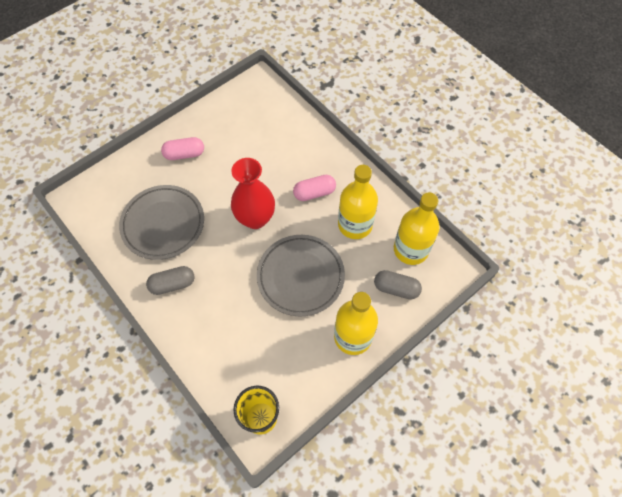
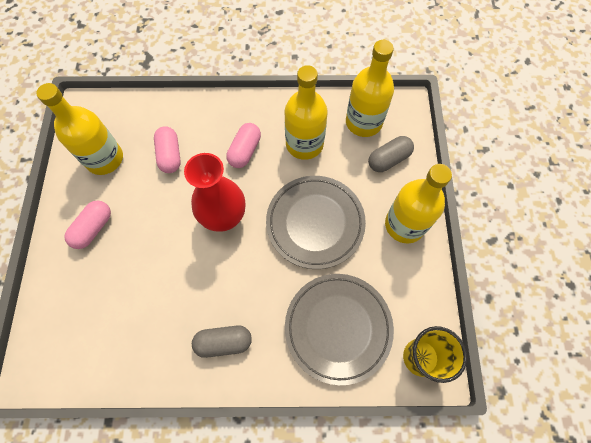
camera: 50 degrees left, 5 degrees up
(163, 224) = (150, 304): grey plate -> grey plate (338, 328)
(173, 284) = (224, 342): grey capsule -> grey capsule turned 60 degrees clockwise
(234, 121) = (104, 159): none -> yellow bottle
(270, 153) = (170, 155): none -> pink capsule

